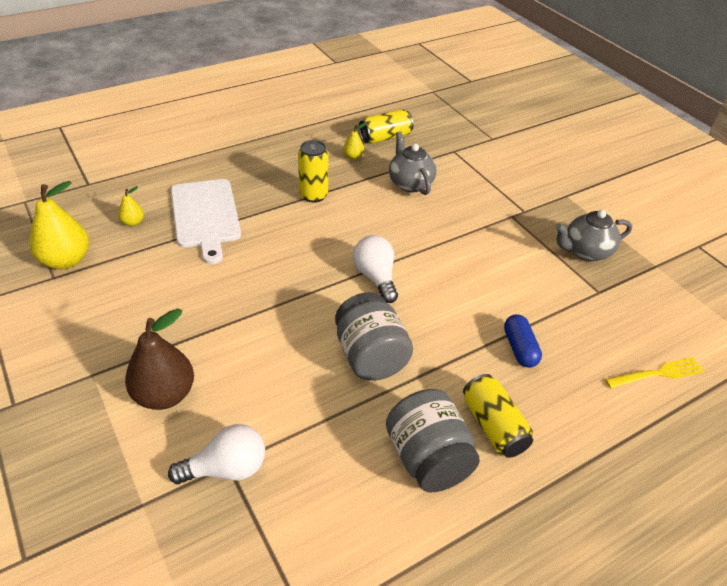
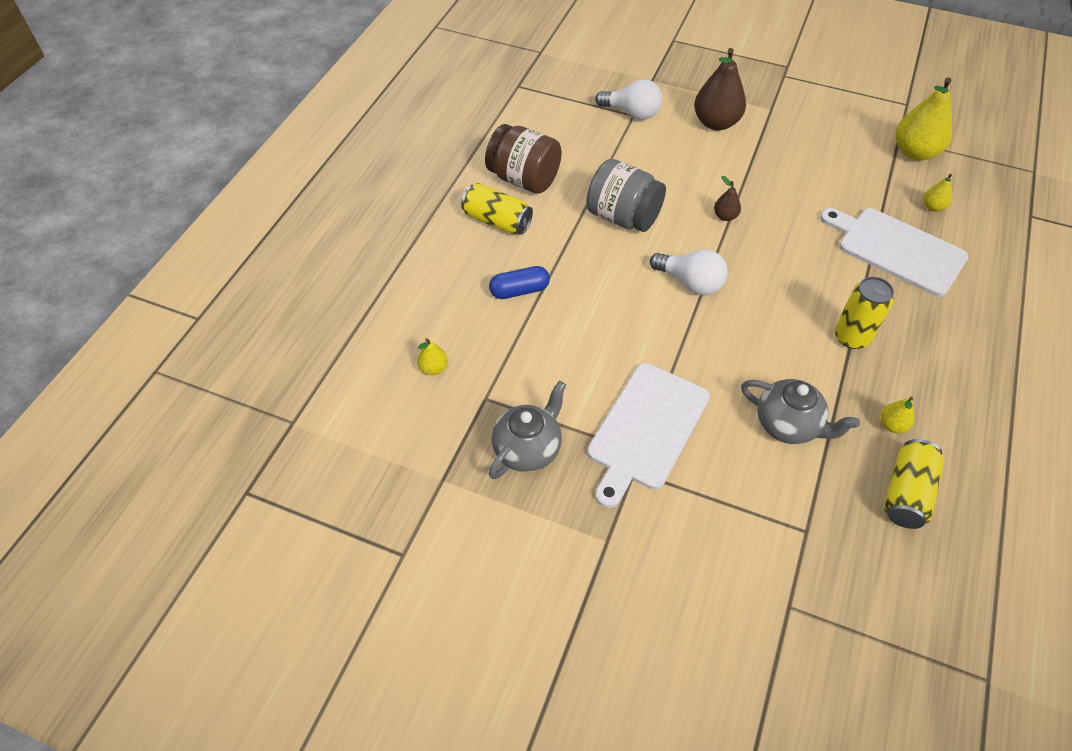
camera: 145 degrees right, 10 degrees up
(226, 468) = (631, 113): white light bulb -> white light bulb turned 105 degrees counterclockwise
(286, 305) = (725, 216): none -> brown pear
(428, 458) = (524, 179): grey jar -> brown jar
(498, 223) = (646, 429): none -> white cutting board
(519, 348) = (519, 290): blue capsule -> blue capsule turned 60 degrees counterclockwise
(631, 331) = (433, 368): none -> yellow pear
(657, 374) = (392, 336): yellow fork -> none

